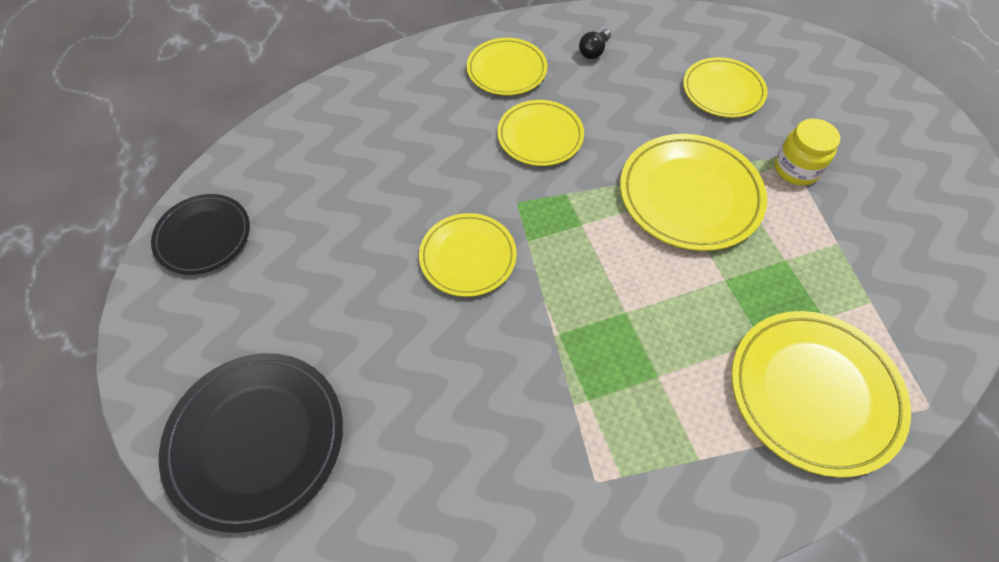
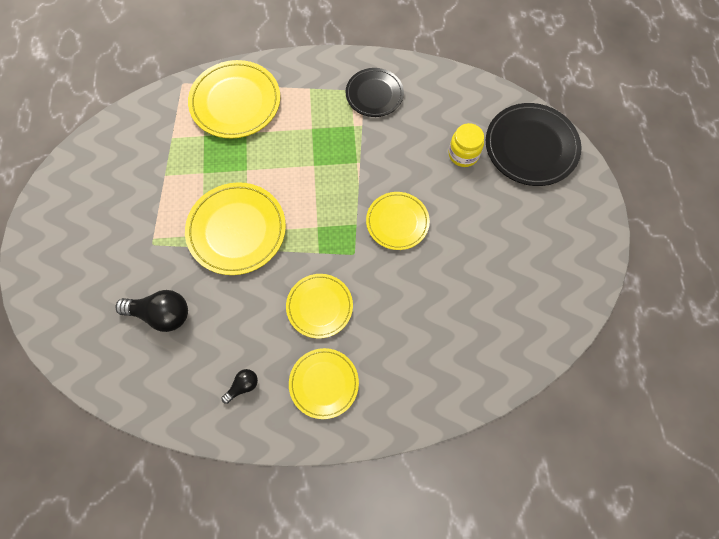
camera: 165 degrees left, 10 degrees up
(203, 236) = (571, 280): black plate -> black plate (374, 94)
(723, 91) = (161, 314): yellow plate -> black light bulb
(796, 169) = (154, 232): yellow jar -> yellow jar (463, 154)

